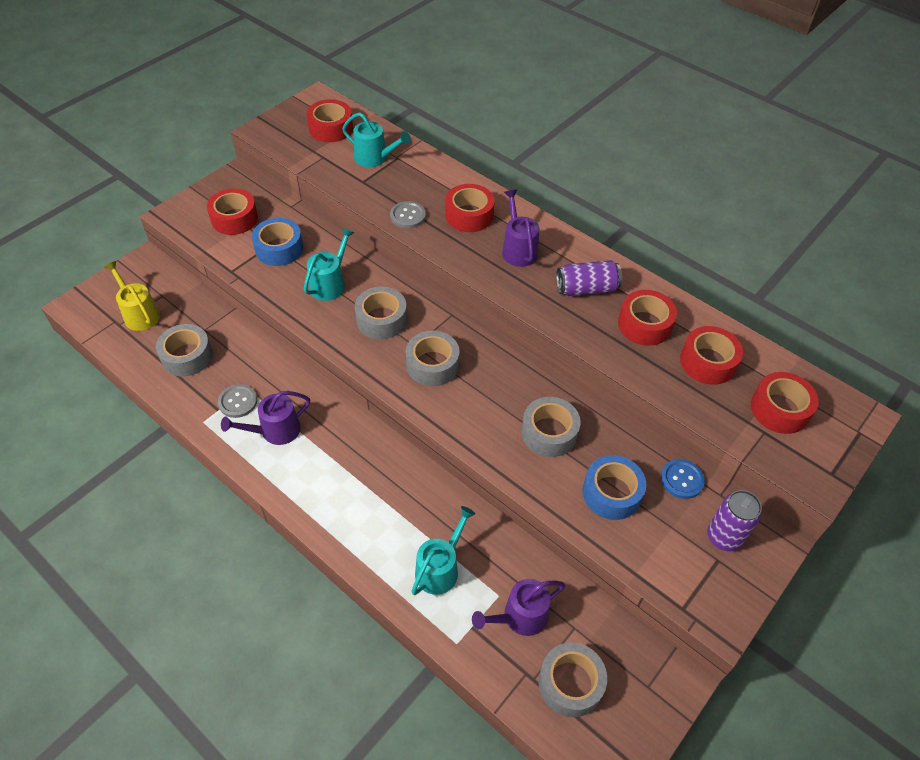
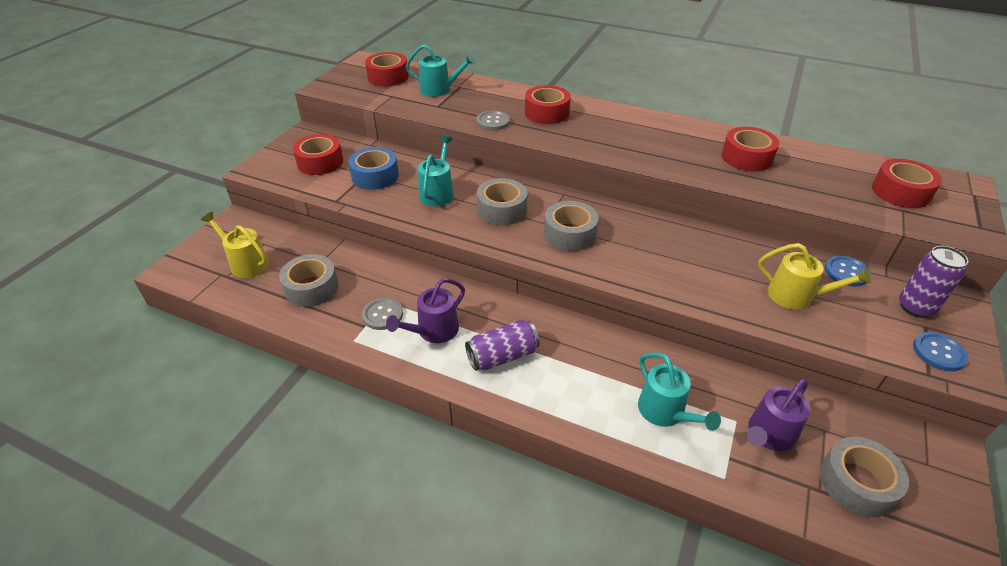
camera: 15 degrees left, 10 degrees down
(440, 568) = (665, 412): turquoise watering can -> turquoise watering can turned 135 degrees clockwise
(518, 249) = (604, 128): purple watering can -> none
(549, 433) = (708, 263): grey tape -> none
(586, 288) = (680, 143): purple can -> purple can (502, 356)
(611, 493) = (796, 296): blue tape -> yellow watering can
(707, 362) = (817, 172): red tape -> none
(710, 590) = (938, 352): none -> blue button

